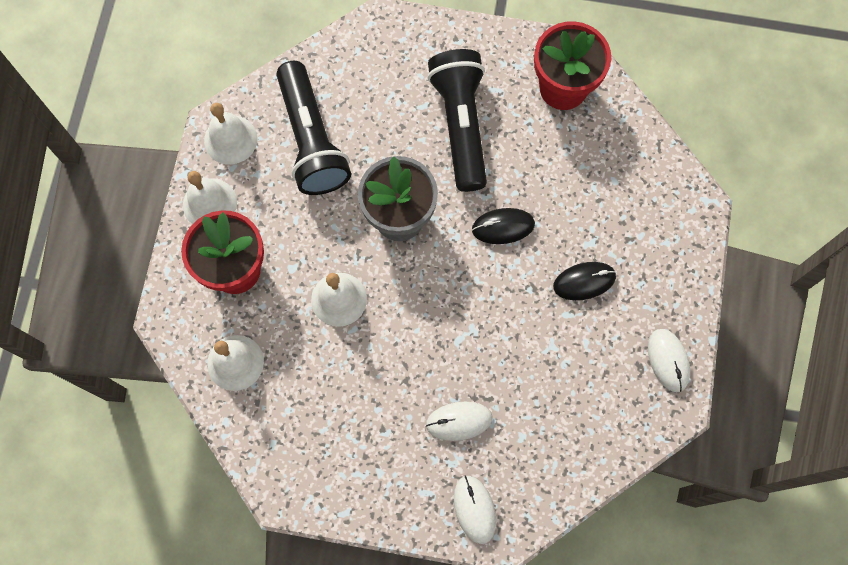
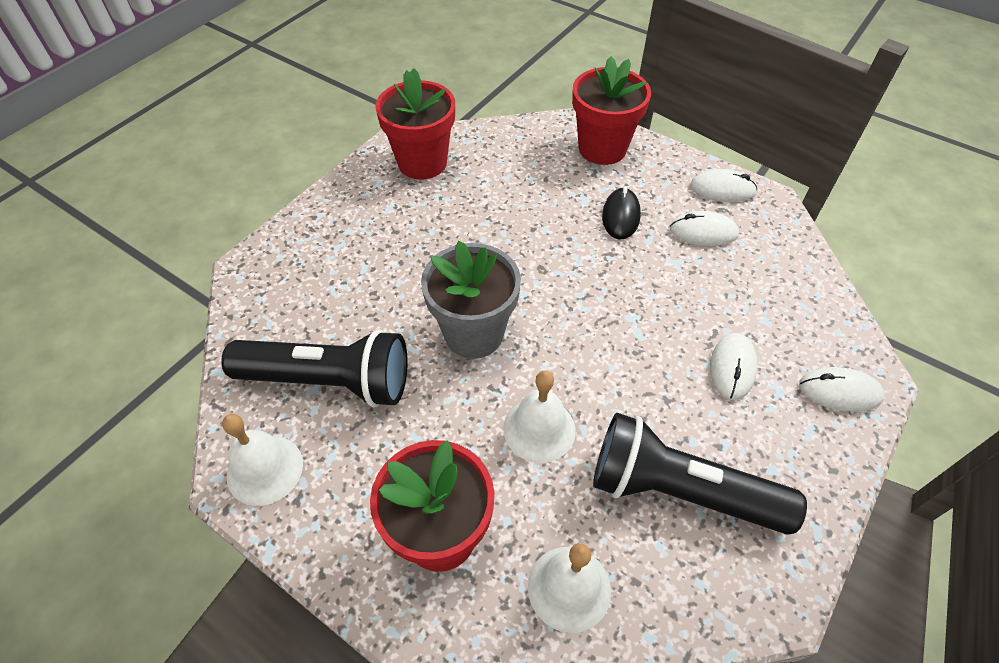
camera: 65 degrees left, 20 degrees down
(209, 203) = (332, 531): white bell -> none
(460, 125) = (406, 246): black flashlight -> black flashlight (679, 491)
(503, 227) = (533, 253): black mouse -> none
(600, 358) = (703, 232): none -> white mouse
(667, 234) = (602, 148): none -> red flower pot

